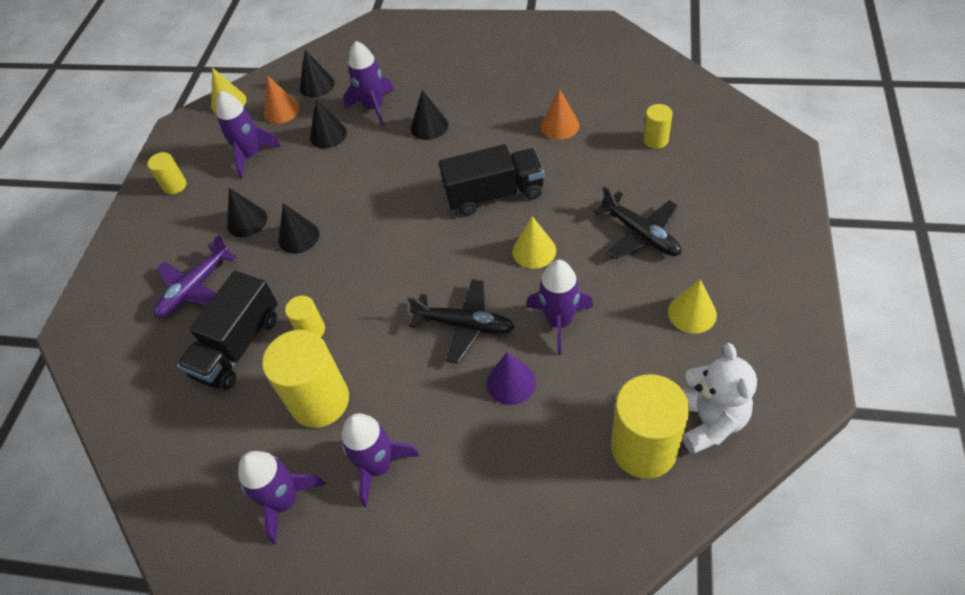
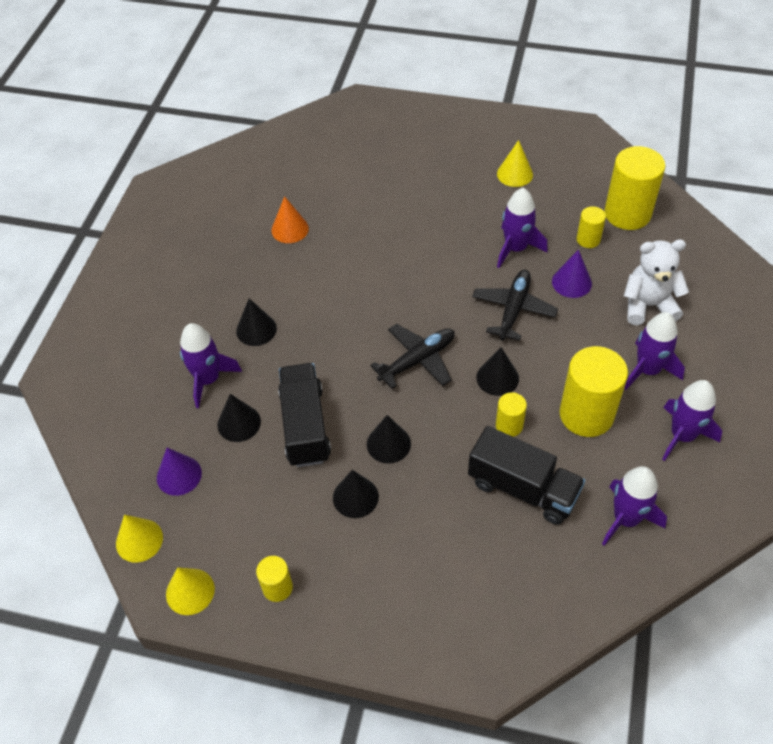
camera: 90 degrees left, 0 degrees up
(195, 288) = (444, 540): purple plane -> none
(251, 155) = (249, 502): purple rocket -> purple rocket (626, 519)
(281, 111) = (179, 475): orange cone -> purple cone
(317, 85) = (146, 439): black cone -> black cone (497, 378)
(494, 194) = (366, 282): black truck -> black truck (305, 426)
(534, 251) = (439, 258): yellow cone -> yellow cone (190, 591)
(640, 234) = (433, 191): black plane -> black plane (417, 360)
(655, 140) = (328, 169): yellow cylinder -> yellow cylinder (588, 239)
(708, 420) = (605, 179): white teddy bear -> white teddy bear (648, 305)

